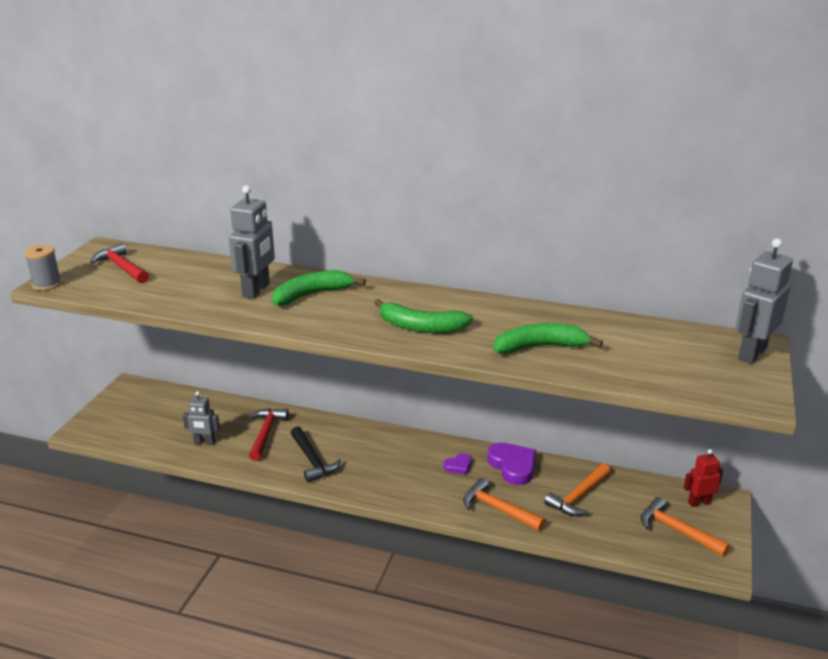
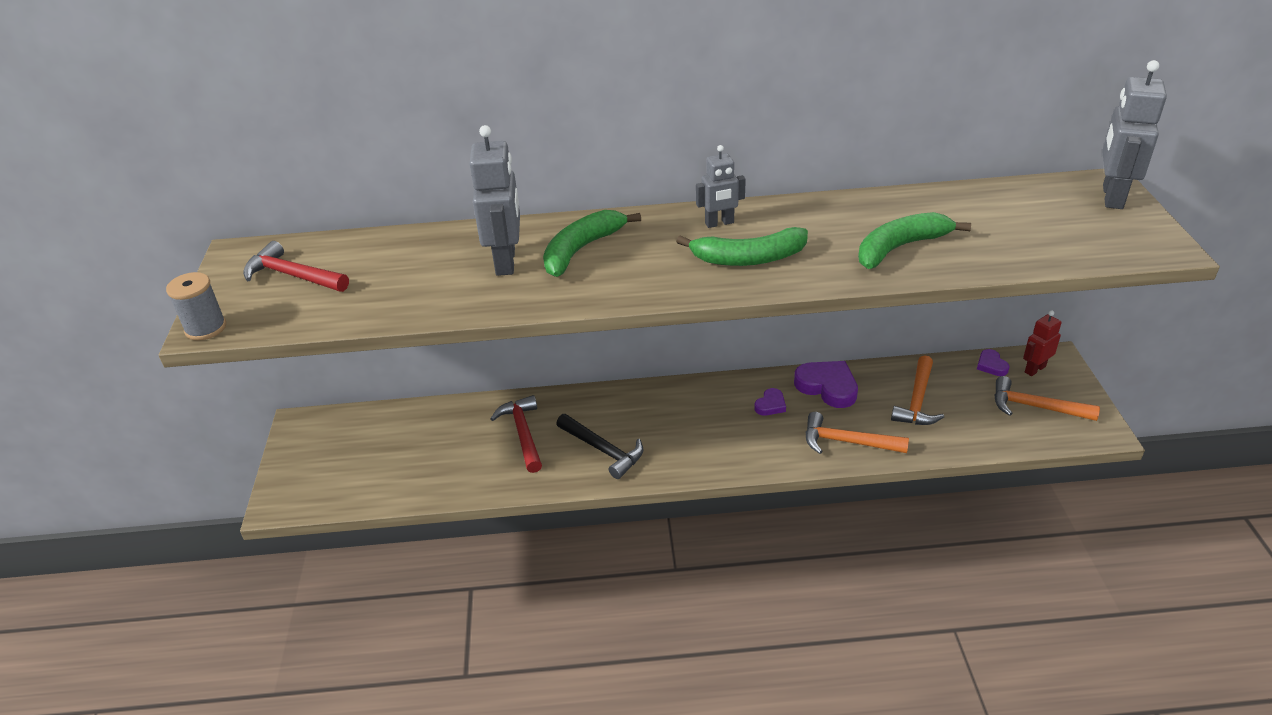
camera: 20 degrees left, 10 degrees up
(204, 442) = (455, 468): grey robot -> grey robot (719, 223)
(662, 489) = (991, 365): none -> purple heart

